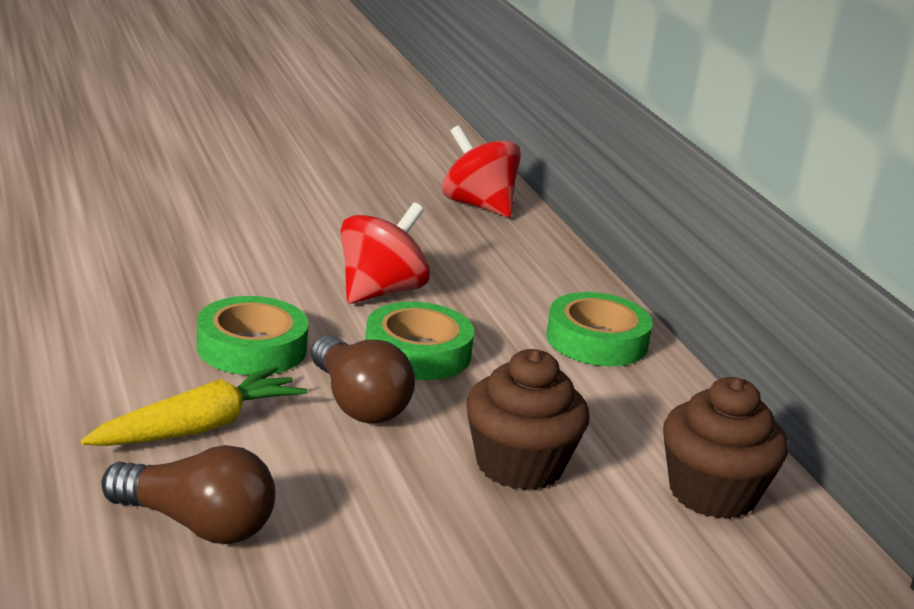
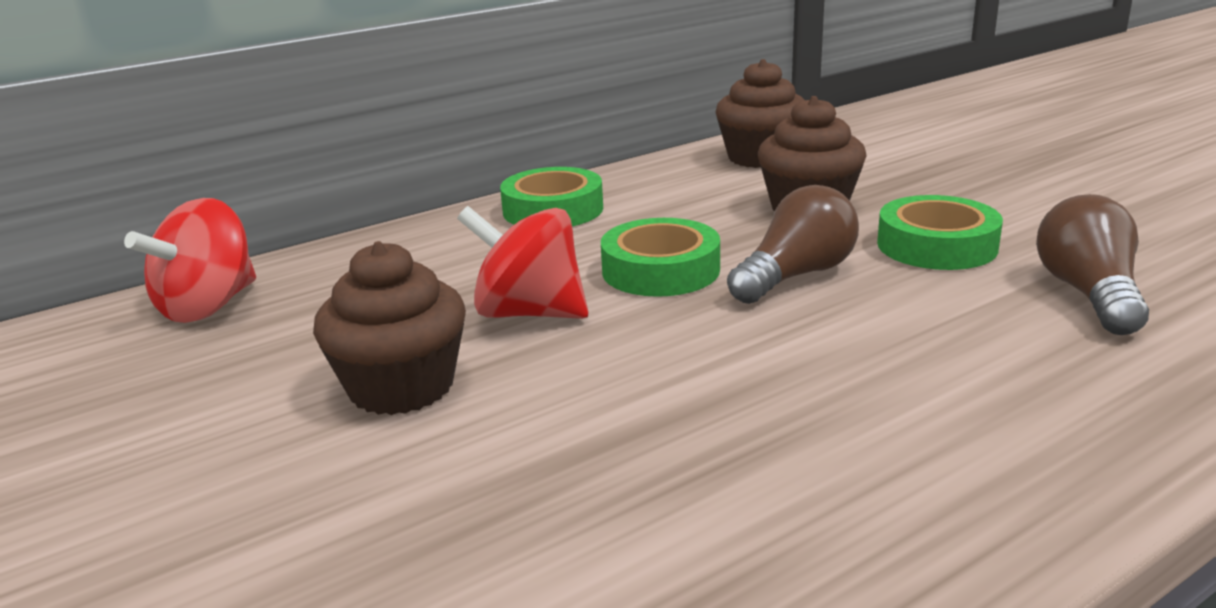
camera: 100 degrees left, 0 degrees up
(199, 427) = (947, 333): yellow carrot -> none
(252, 348) = (750, 349): green tape -> green tape (936, 245)
(309, 241) = (401, 387): none -> brown cupcake

